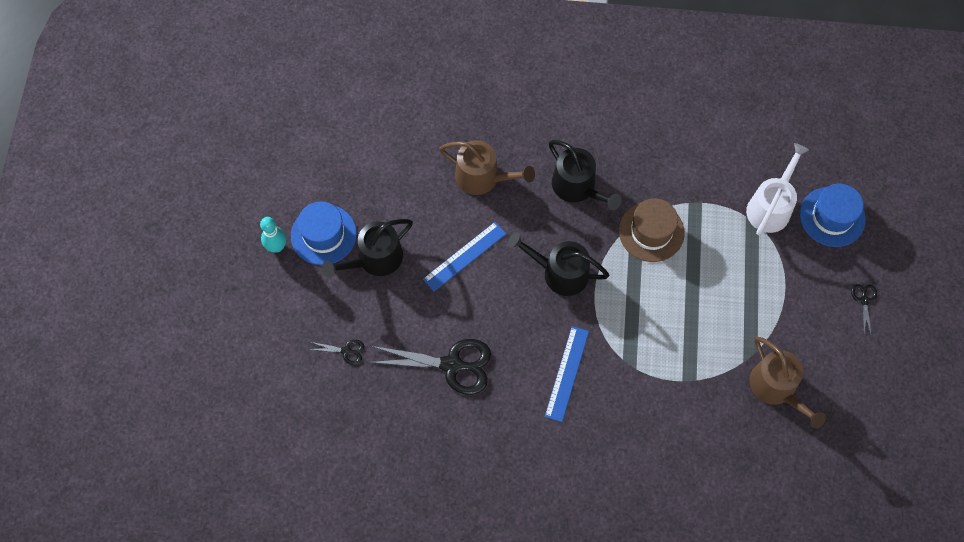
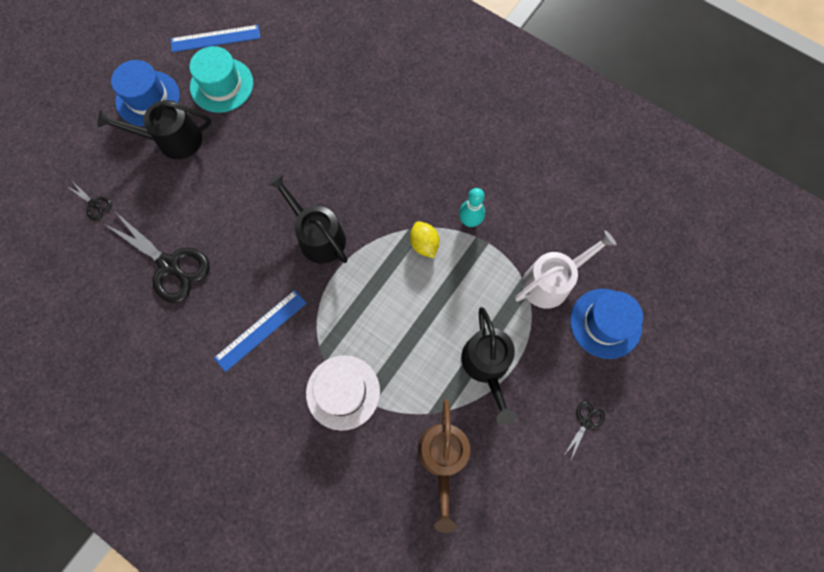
camera: 30 degrees right, 5 degrees up
(277, 247) = (104, 89): turquoise bowling pin -> turquoise bowling pin (470, 221)
(382, 188) = (222, 85): none -> turquoise hat
(464, 256) = (247, 177): blue ruler -> blue ruler (215, 38)
(482, 177) = (310, 119): brown watering can -> none
(577, 187) = (385, 170): black watering can -> black watering can (487, 365)
(651, 231) = (424, 244): brown hat -> yellow lemon
(666, 384) = (343, 392): none -> white hat

